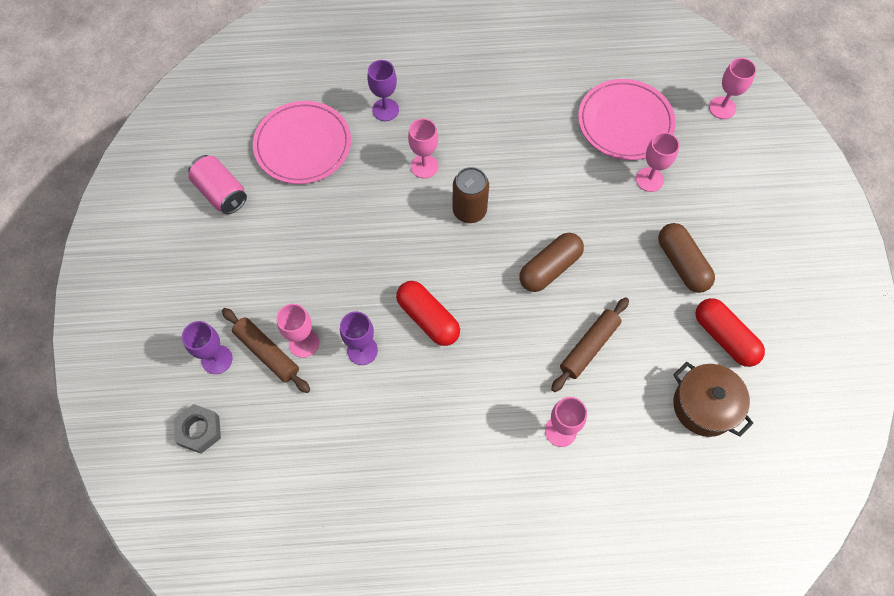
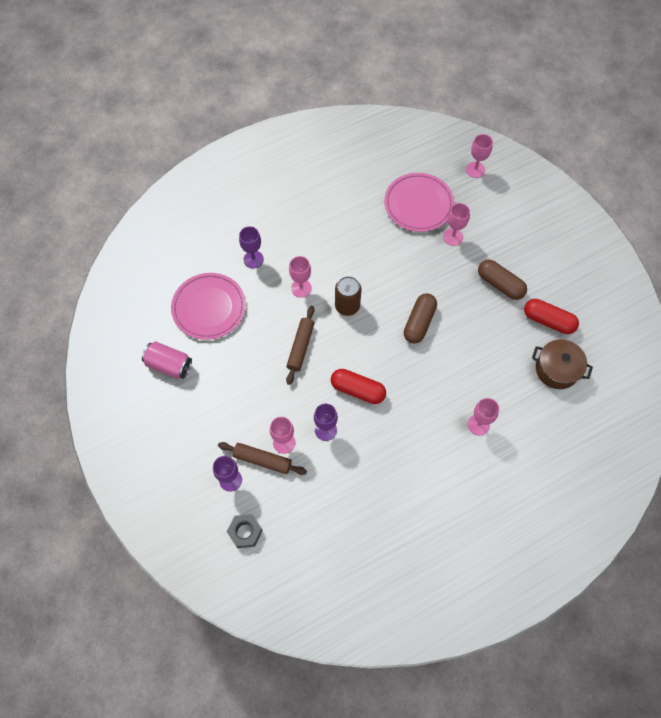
camera: 25 degrees left, 0 degrees up
(589, 347) = (469, 363): brown rolling pin -> brown rolling pin (300, 347)

